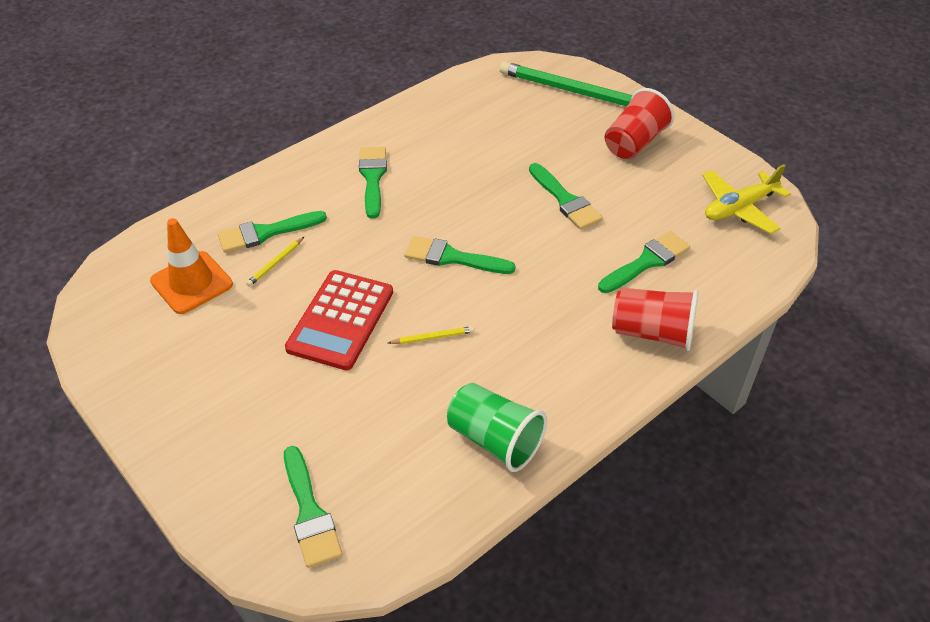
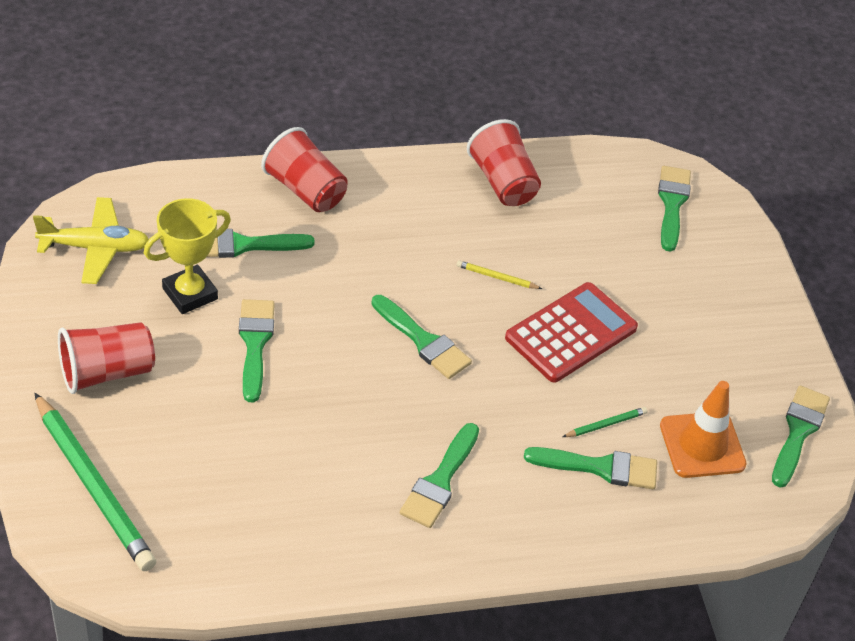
camera: 155 degrees left, 0 degrees up
(110, 330) = (798, 432): none -> green brush
(275, 263) = (606, 424): yellow pencil -> green pencil
(494, 440) = (503, 182): green cup -> red cup
(642, 210) = (190, 294): none -> yellow trophy

